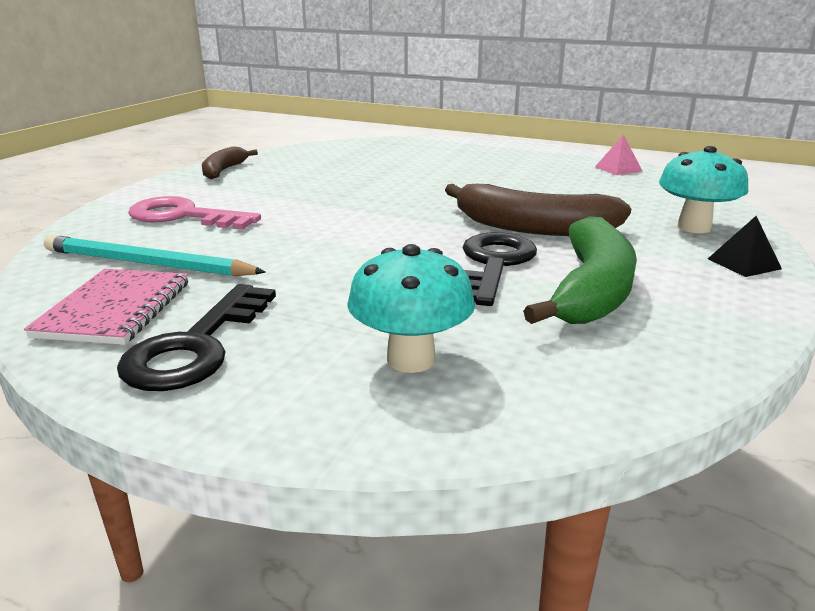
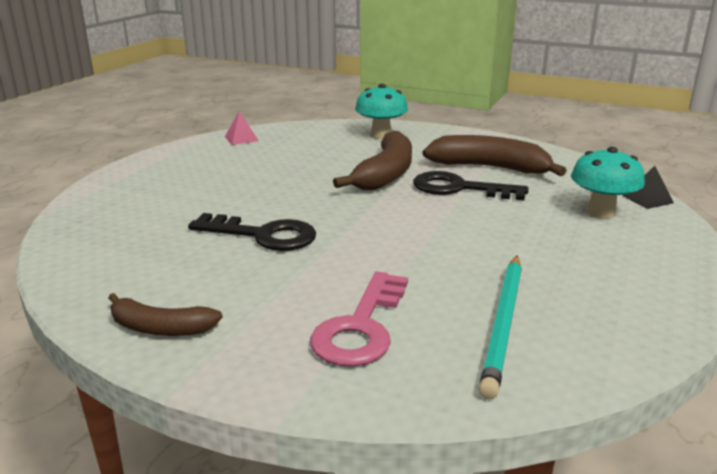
camera: 90 degrees left, 0 degrees up
(115, 309) = (600, 320): pink notebook -> none
(196, 346) = (631, 275): black key -> black key (263, 235)
(591, 290) = (490, 168): green banana -> brown banana
(744, 263) = (439, 134): black pyramid -> black pyramid (647, 199)

